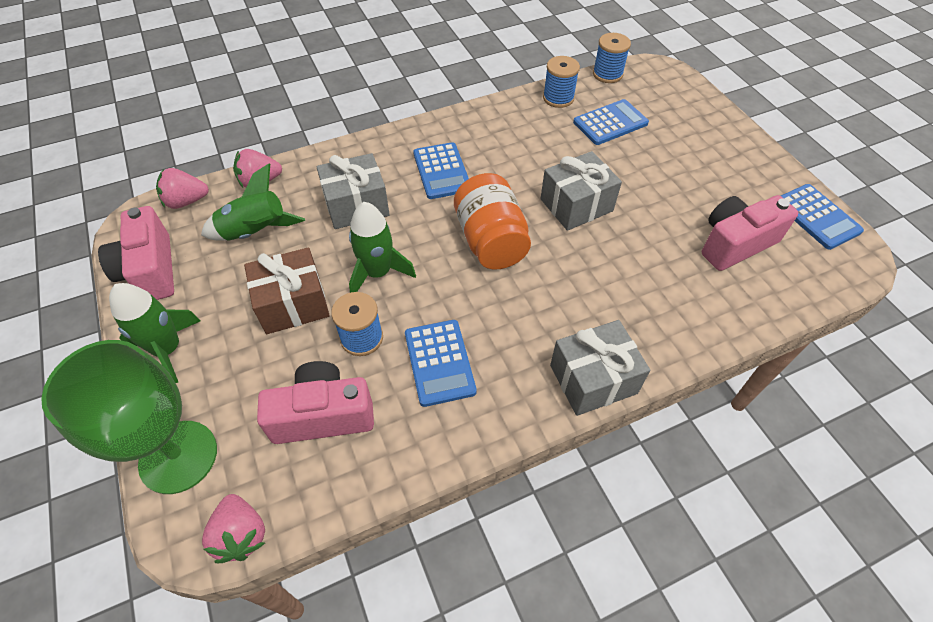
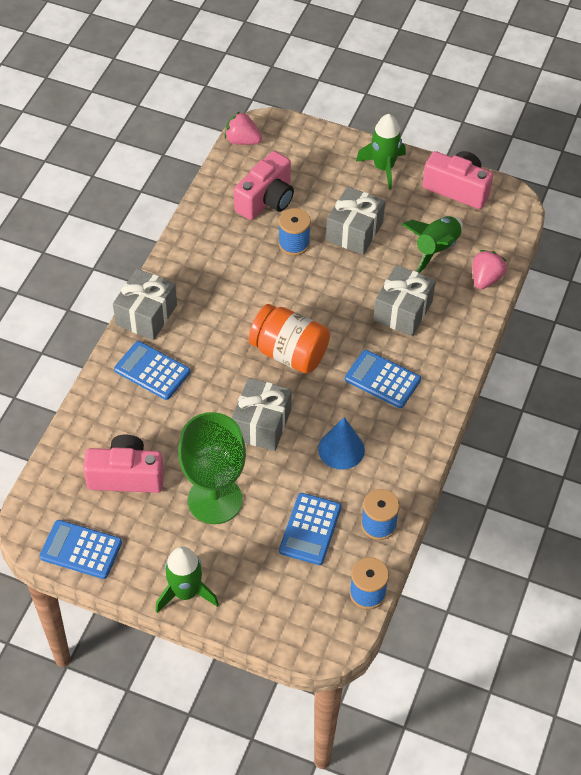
camera: 135 degrees right, 0 degrees up
(178, 456) = (309, 141): green goblet -> green goblet (215, 500)
(186, 201) = (507, 234): pink strawberry -> none
(293, 304) = (354, 231): brown gift -> grey gift
(378, 273) = (332, 282): green rocket -> green rocket (186, 592)
(439, 362) = (238, 263): blue calculator -> blue calculator (152, 371)
(531, 150) = (341, 449): none -> blue cone
(735, 244) = (126, 476): pink camera -> pink camera turned 105 degrees counterclockwise

